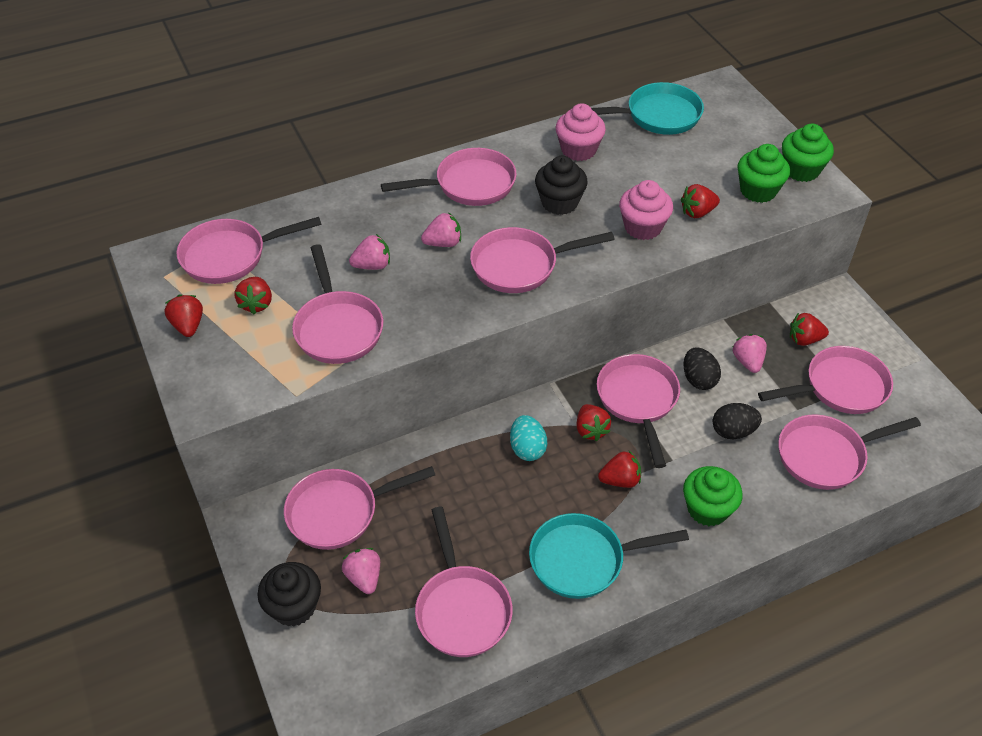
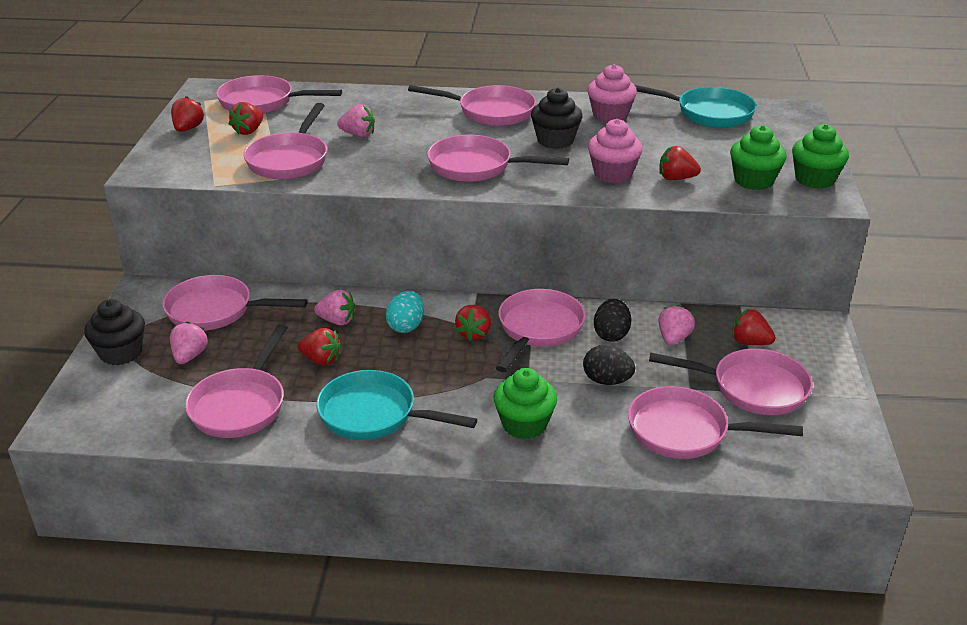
camera: 30 degrees right, 15 degrees down
(443, 243) = (429, 138): pink strawberry -> pink strawberry (337, 321)
(620, 480) = (464, 375): red strawberry -> red strawberry (321, 360)

